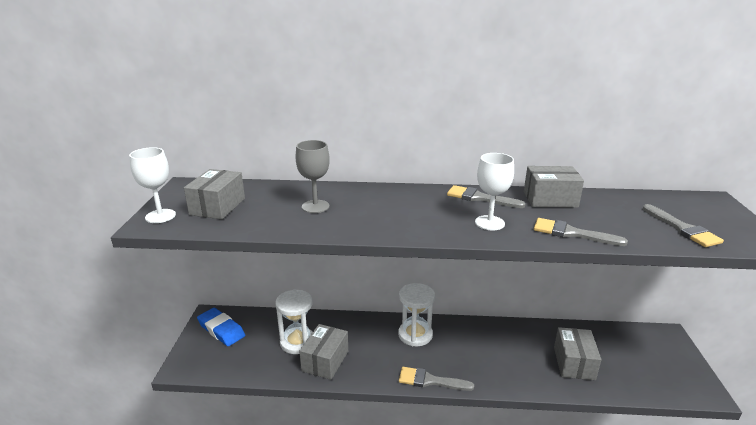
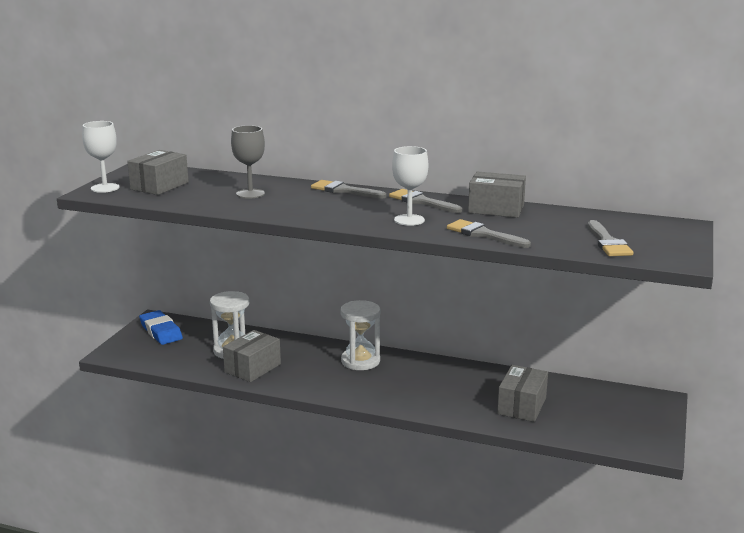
camera: 15 degrees right, 5 degrees down
(430, 381) = (351, 397): grey brush -> grey brush (344, 190)

